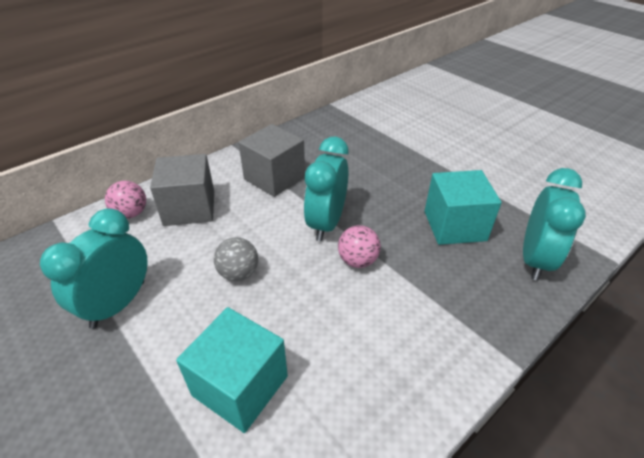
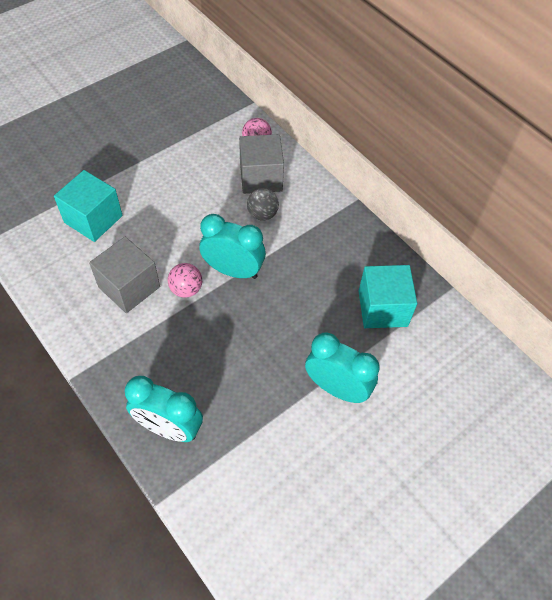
camera: 90 degrees right, 15 degrees up
(118, 304) = (166, 153): turquoise clock -> turquoise clock (337, 388)
(239, 273) = (184, 213): grey ball -> grey ball (262, 214)
(274, 178) = (300, 233): grey cube -> grey cube (129, 287)
(454, 226) = (220, 372): turquoise cube -> turquoise cube (382, 308)

